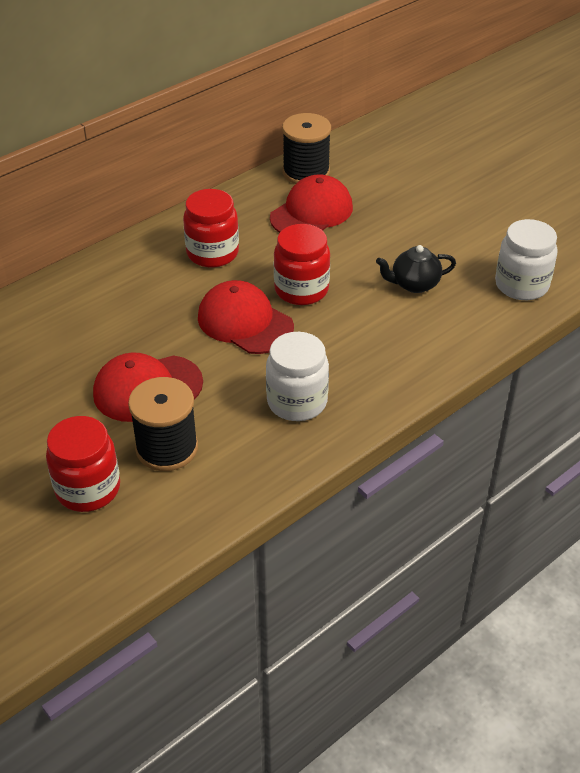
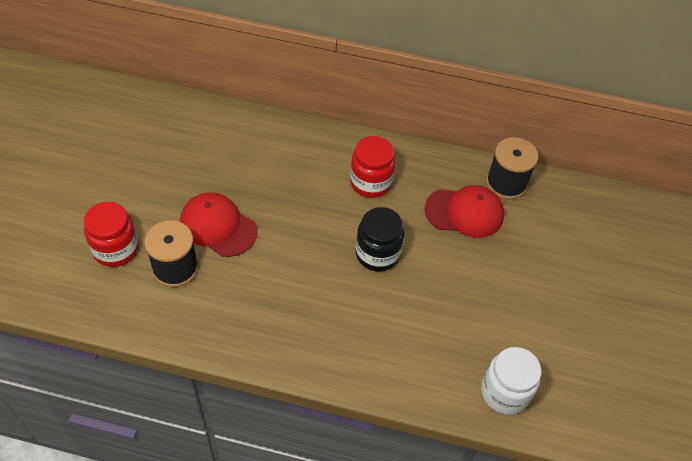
camera: 50 degrees right, 10 degrees up
(245, 322) = (318, 241): red cap -> none
(297, 402) = (266, 314): white jar -> none
(301, 290) = (377, 254): red jar -> black jar
(414, 284) = (442, 319): black teapot -> none

